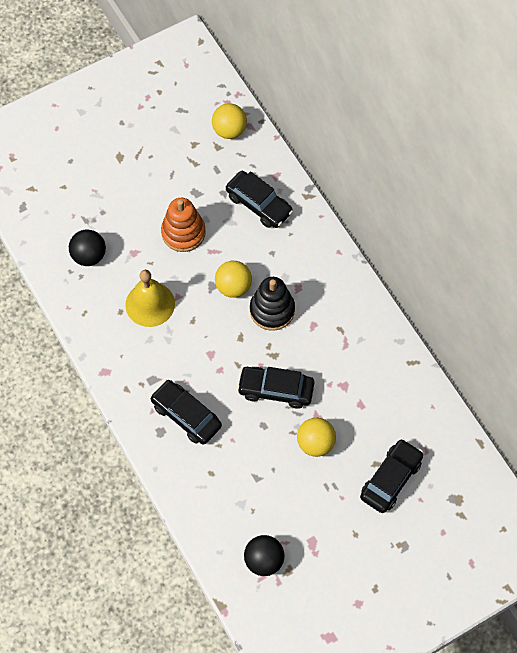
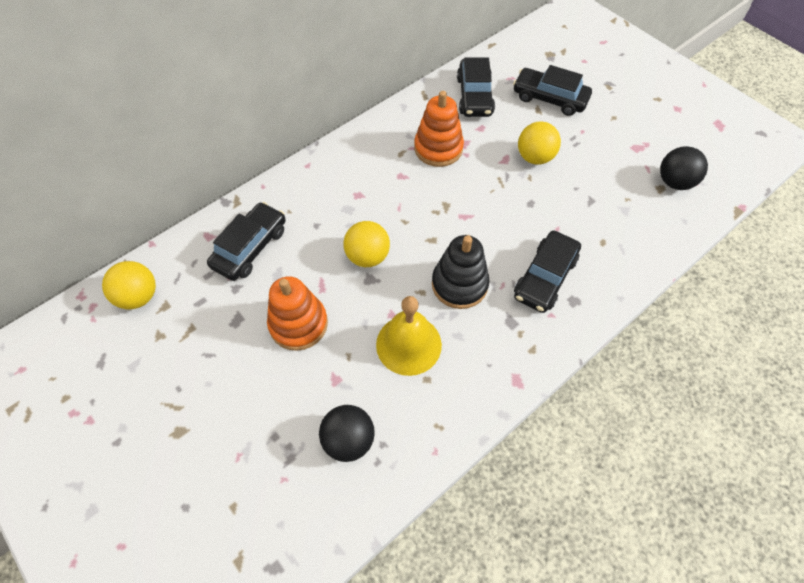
camera: 100 degrees left, 5 degrees down
(272, 310) = (391, 214): black stacking toy -> black stacking toy (459, 284)
(276, 390) = (486, 198): black car -> black car (474, 96)
(340, 361) = (438, 148): none -> orange stacking toy

